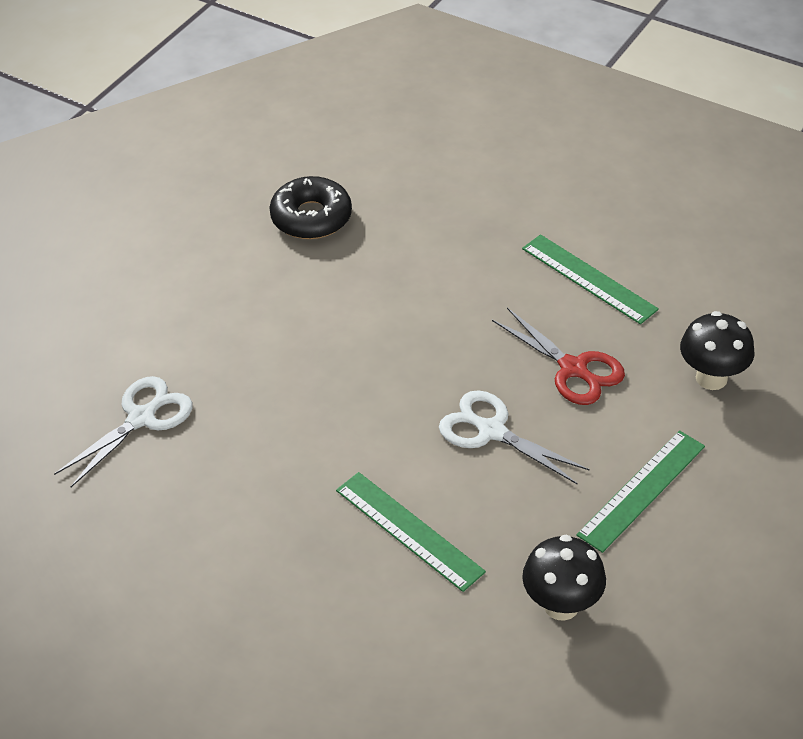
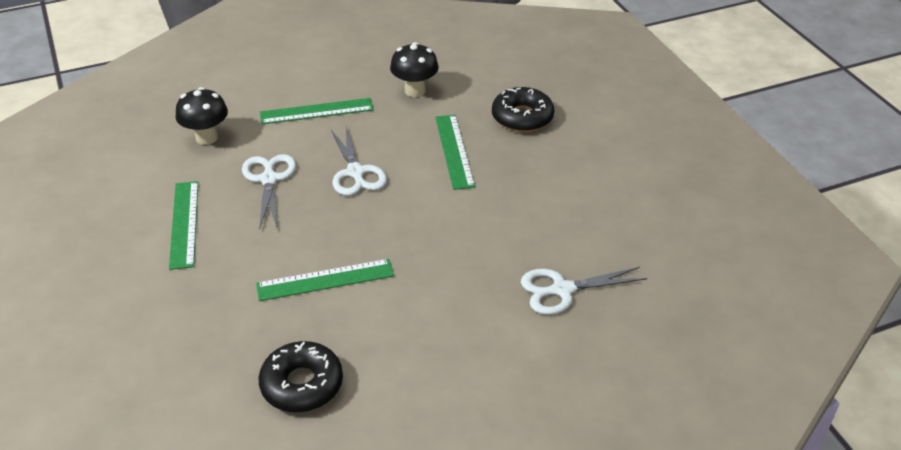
camera: 145 degrees left, 5 degrees down
(370, 645) = (522, 117): none -> black donut
(387, 302) = (325, 280): none -> green ruler
(573, 368) = (269, 179): red scissors -> white scissors

